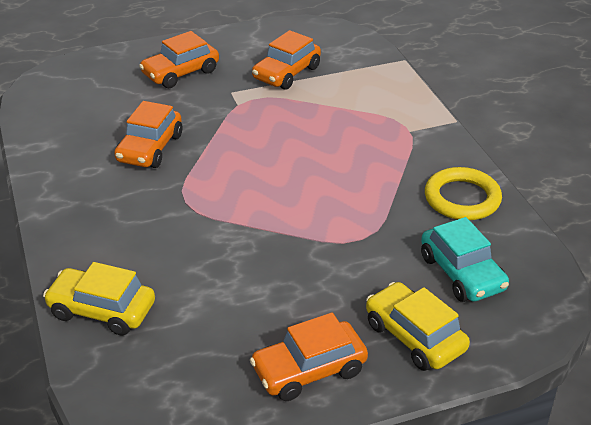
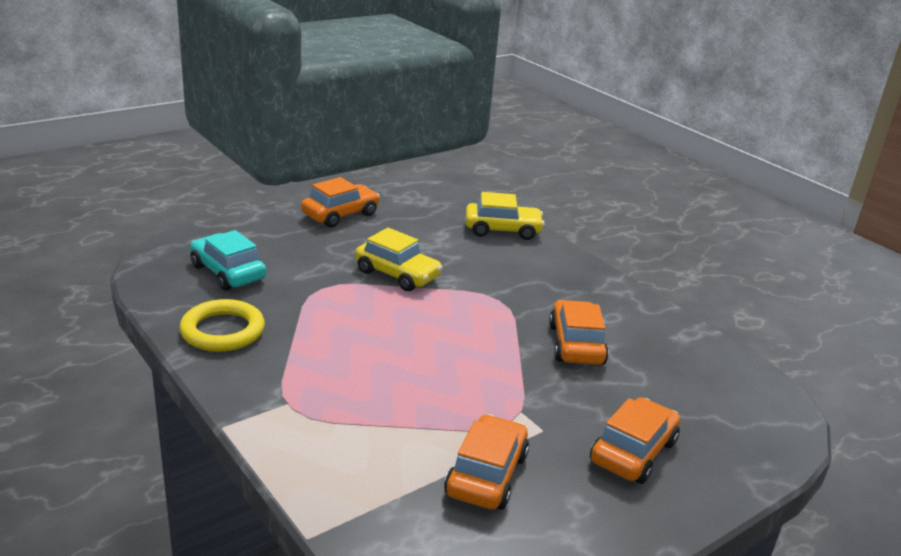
camera: 160 degrees right, 10 degrees down
(414, 336) = (268, 234): yellow car -> yellow car (397, 274)

